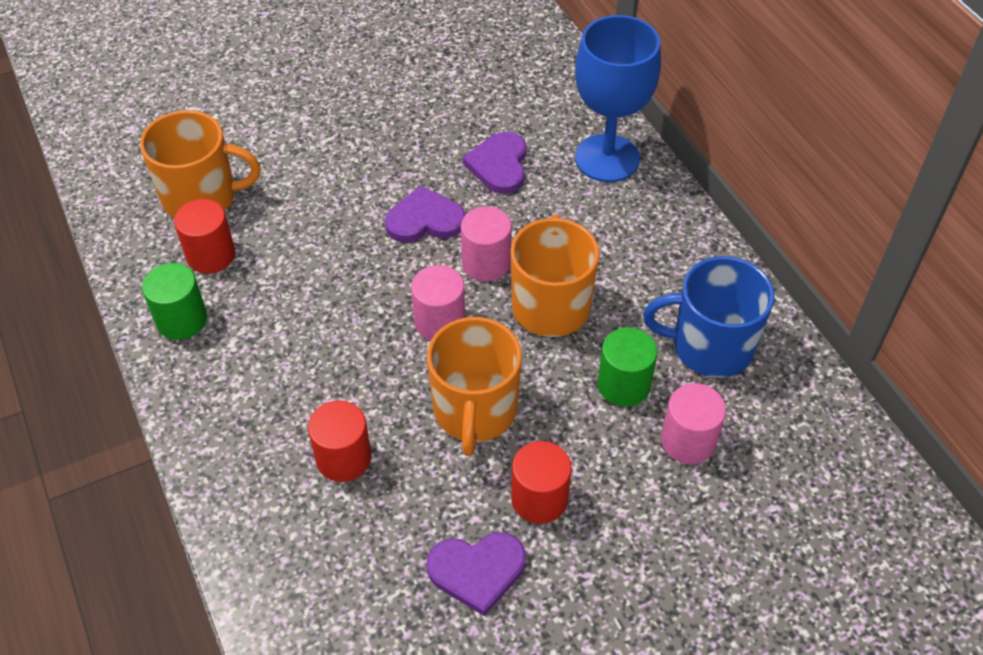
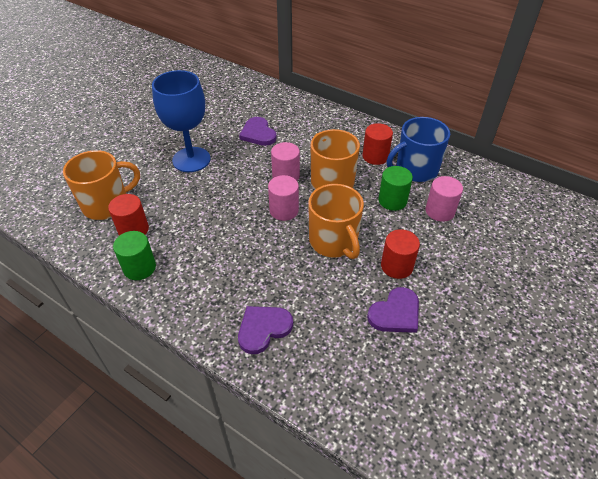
camera: 30 degrees left, 5 degrees down
(343, 458) = (285, 294): red cylinder -> red cylinder (375, 156)
(425, 219) = (240, 169): purple heart -> purple heart (263, 329)
(607, 158) = (306, 113): blue goblet -> blue goblet (191, 160)

